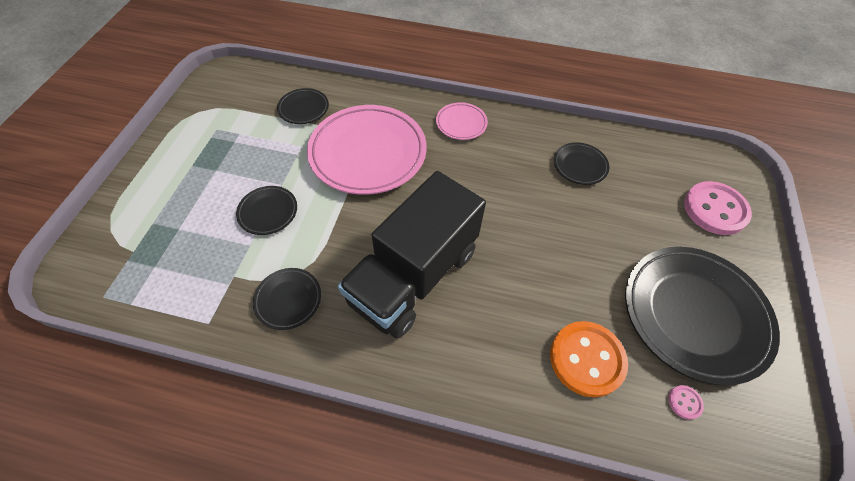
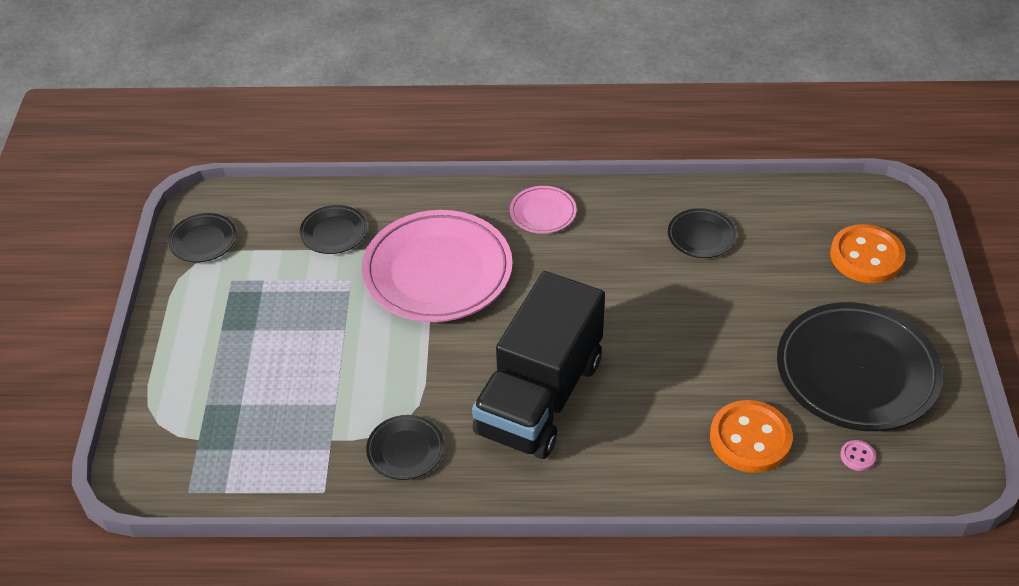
camera: 10 degrees left, 10 degrees down
(268, 212) = (341, 364): black plate -> black plate (203, 241)
(715, 209) = (866, 256): pink button -> orange button

